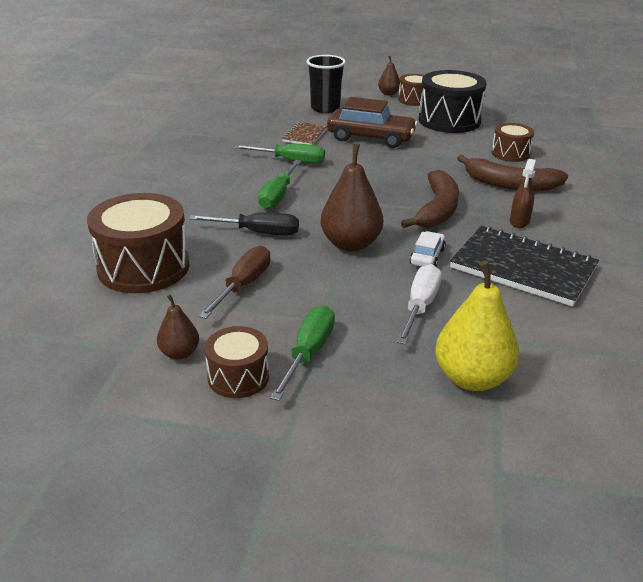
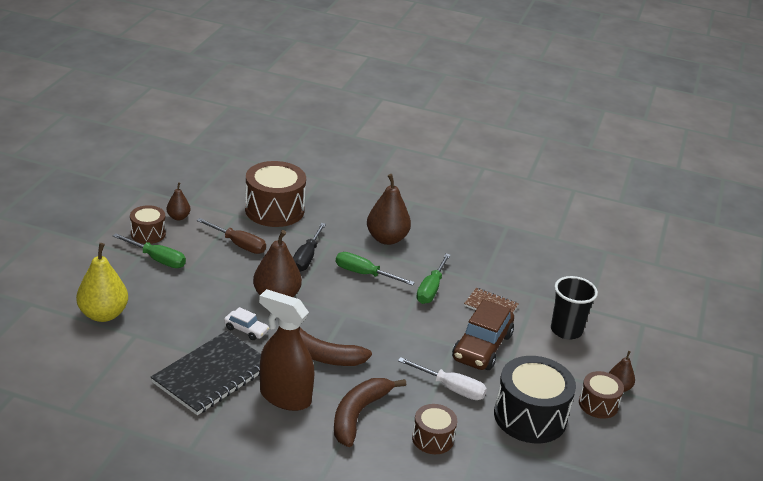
camera: 95 degrees right, 0 degrees up
(199, 187) = (387, 239): none -> brown pear
(420, 306) = (185, 311): white screwdriver -> white screwdriver (451, 388)
(519, 222) = (285, 397): brown spray bottle -> brown spray bottle, size x2.05

